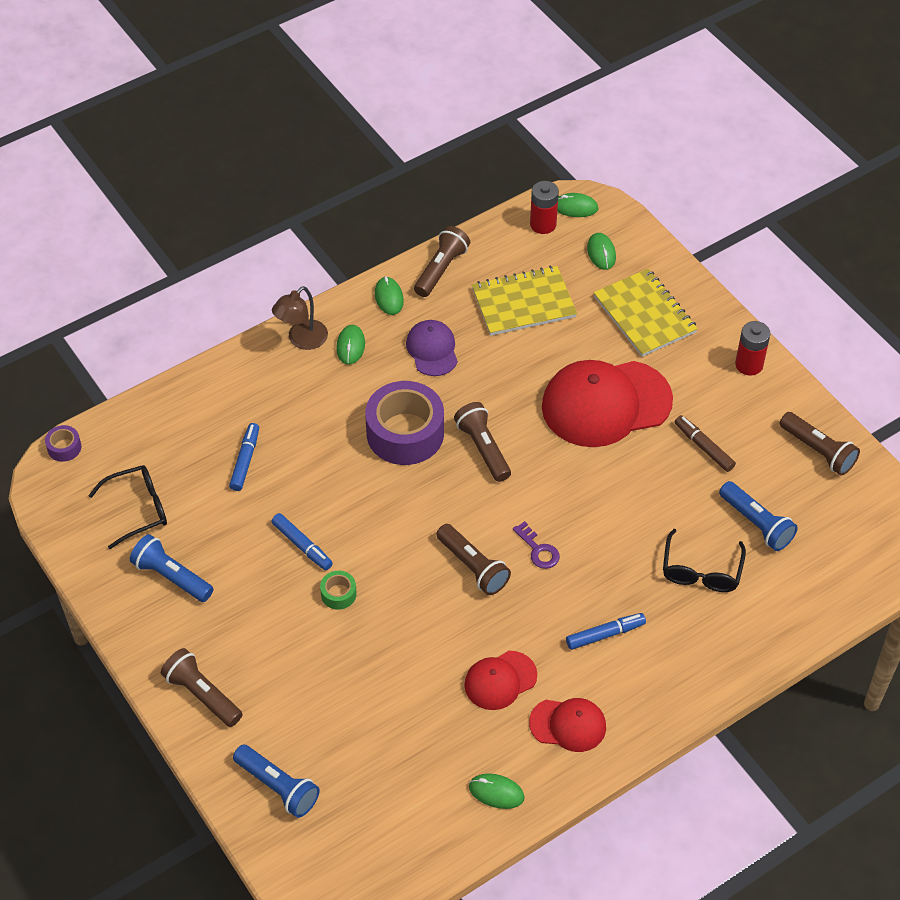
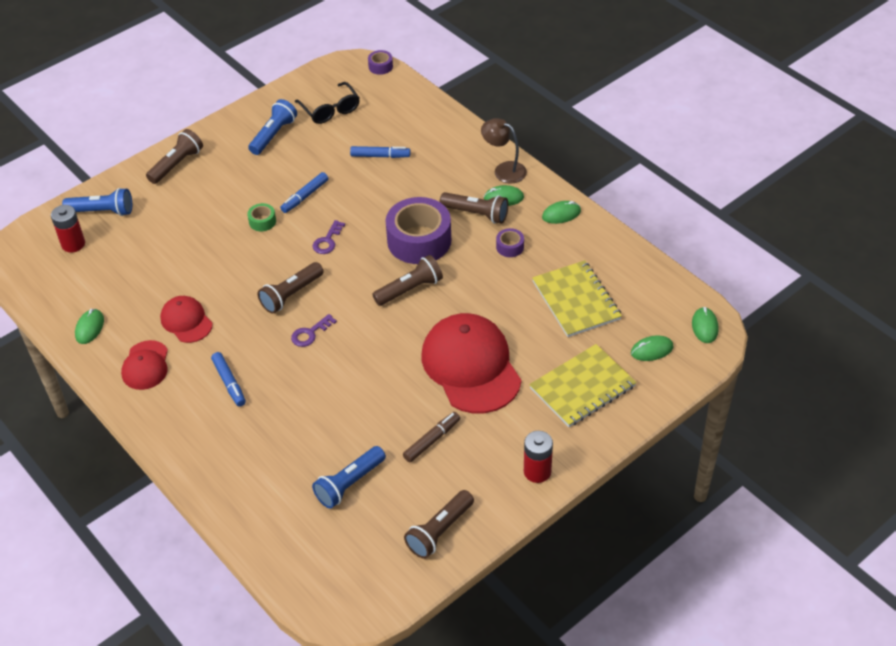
camera: 85 degrees right, 5 degrees down
(278, 787) = (102, 211): blue flashlight -> blue flashlight turned 120 degrees counterclockwise
(388, 525) = (327, 241): none -> purple key
(432, 350) = (510, 247): purple cap -> purple tape
(441, 269) = (601, 243): brown flashlight -> brown flashlight (476, 214)
(543, 224) = (675, 305): red battery -> red battery (73, 244)
(701, 571) = (295, 445): black glasses -> none

